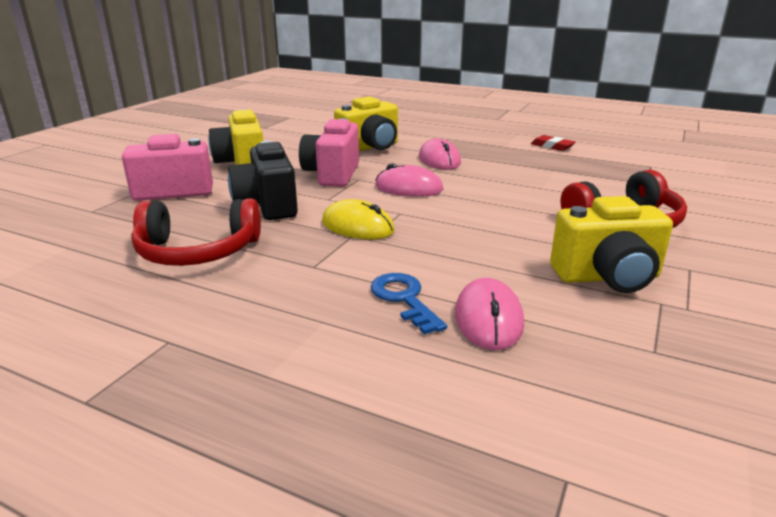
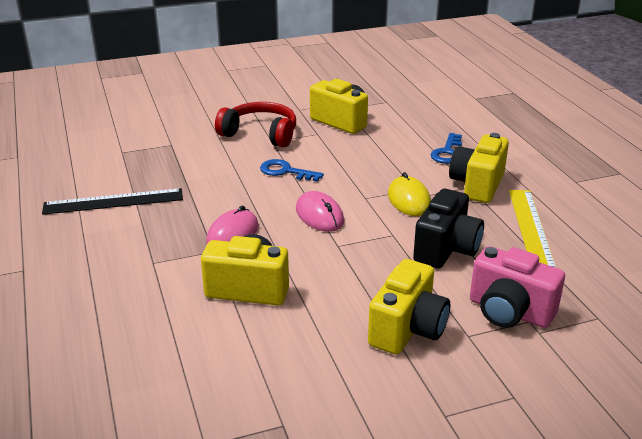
camera: 135 degrees left, 5 degrees up
(197, 251) = (530, 228): red headphones -> yellow ruler
(306, 271) = (477, 185): none -> yellow camera
(332, 175) = (349, 262): pink camera -> none
(488, 319) = (425, 131): pink mouse -> none
(510, 203) = (286, 171): none -> blue key
(552, 146) = (113, 201): red eraser -> black ruler

